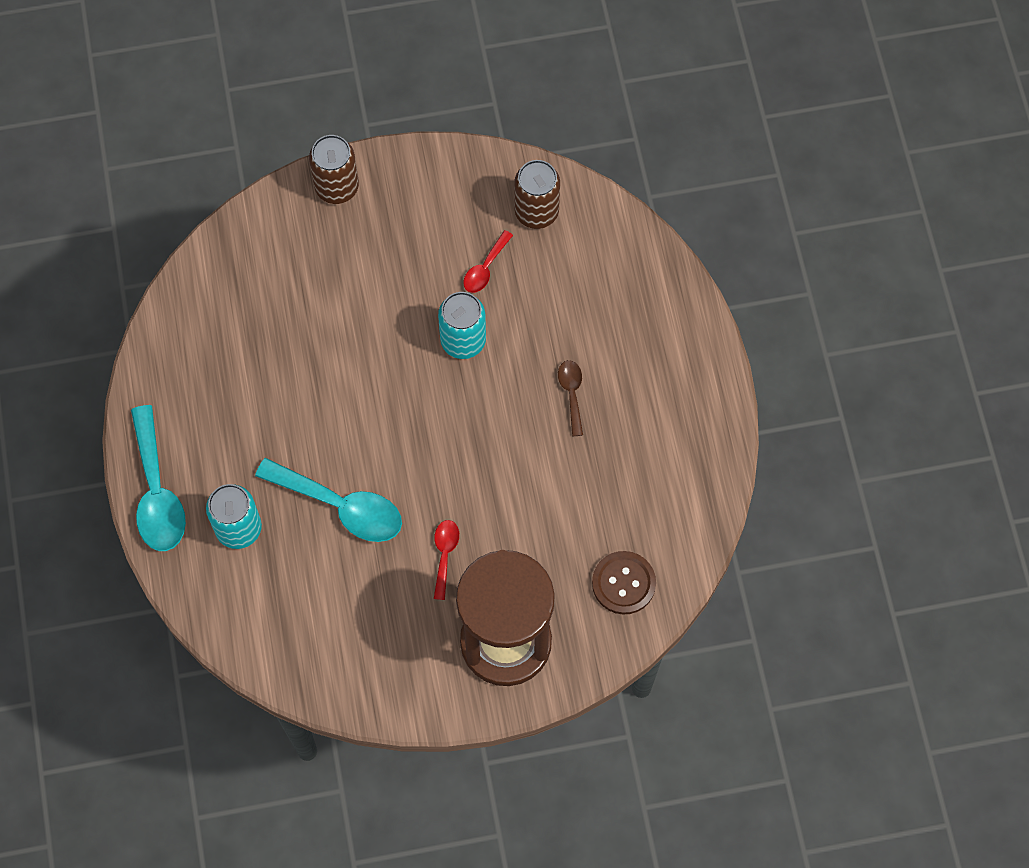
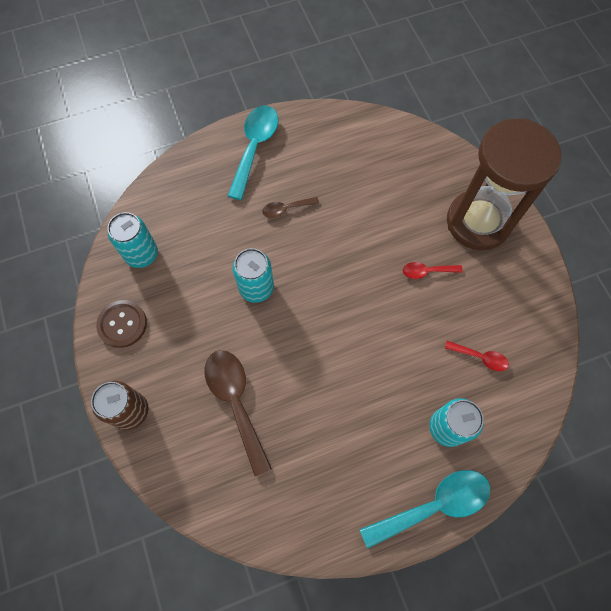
camera: 100 degrees left, 0 degrees up
(321, 299) = (236, 402): none -> brown spoon
(340, 506) = (408, 352): turquoise spoon -> turquoise spoon (254, 148)
(485, 268) = (193, 282): red spoon -> red spoon (480, 357)
(536, 212) = (142, 254): brown can -> turquoise can
(623, 583) = (416, 159): brown button -> brown button (122, 324)

